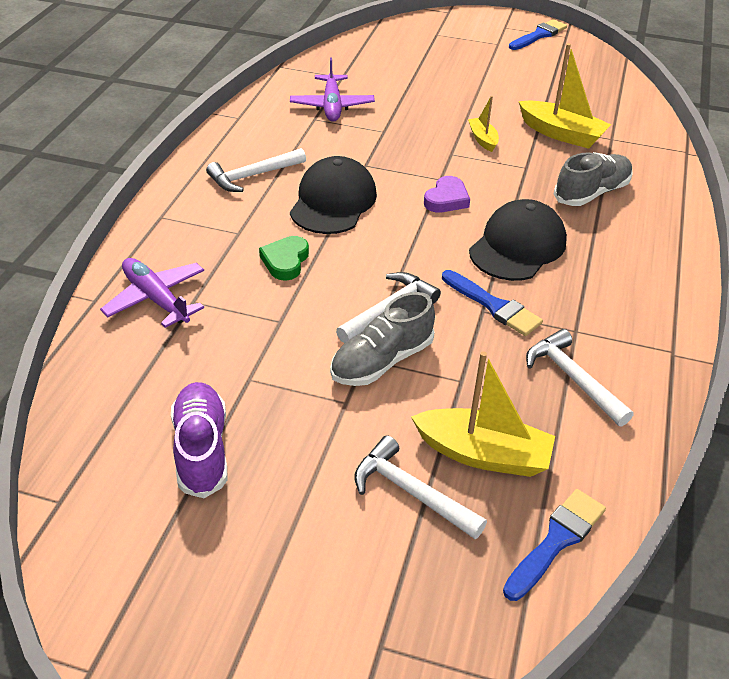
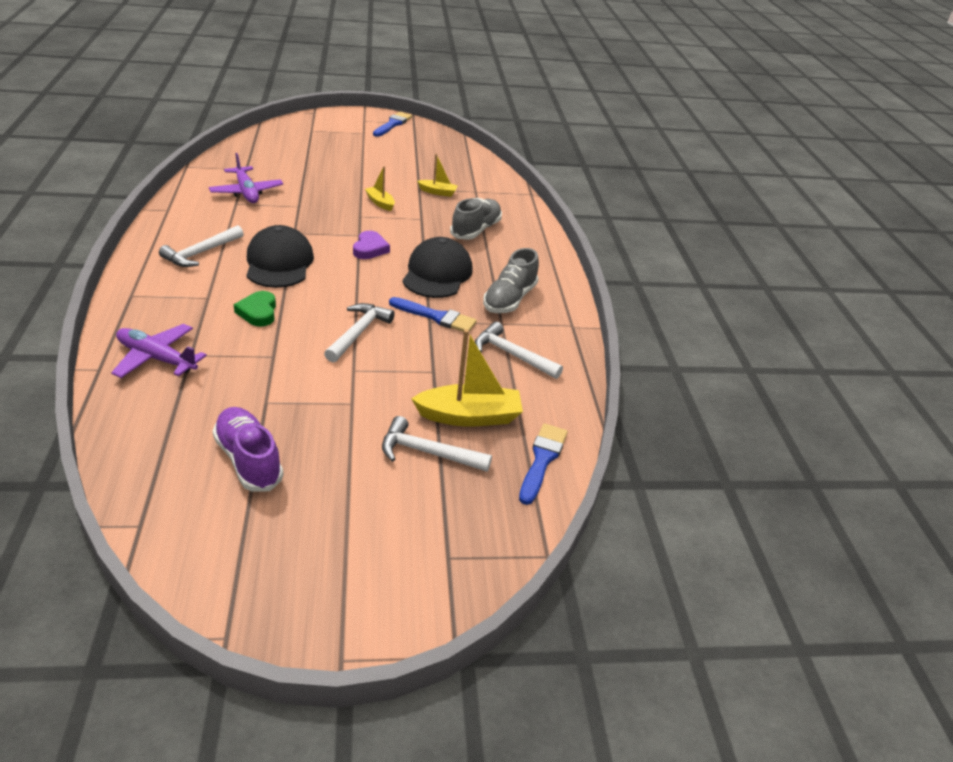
camera: 25 degrees left, 5 degrees down
(382, 361) = (367, 369): grey shoe -> grey shoe (509, 299)
(561, 134) = (438, 192): yellow boat -> yellow boat, size x0.55

